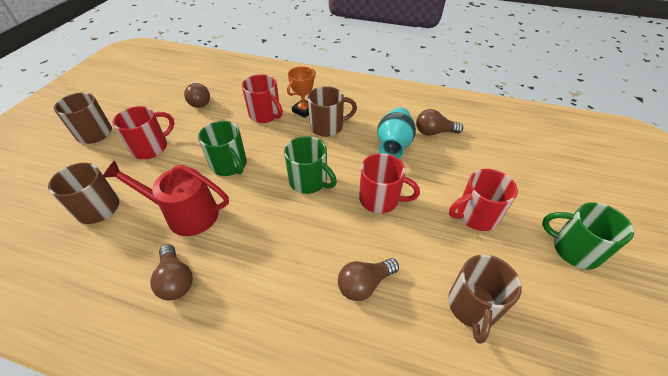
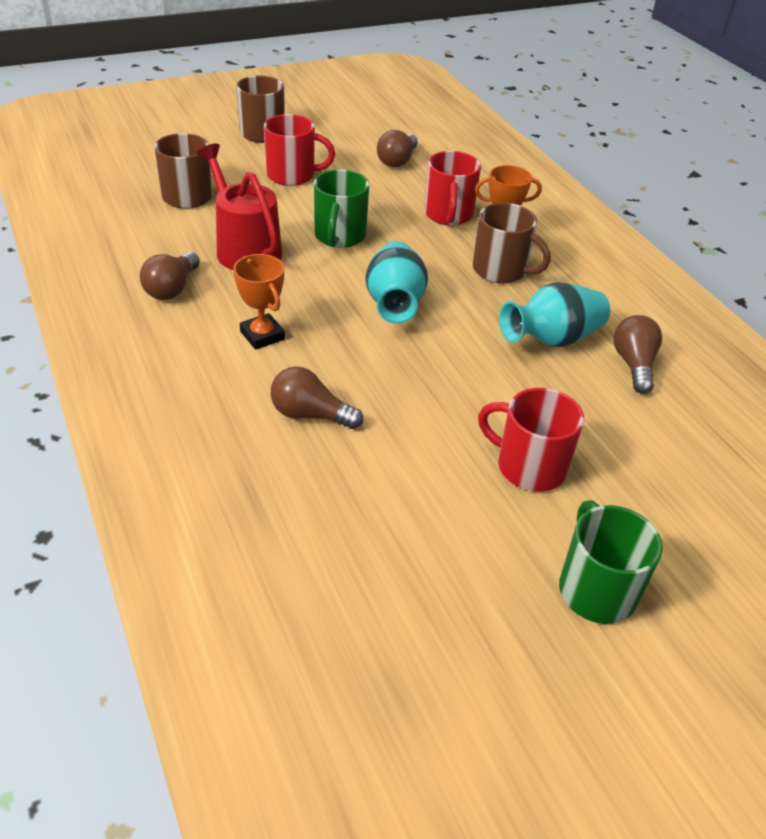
camera: 45 degrees right, 5 degrees down
(273, 260) = (262, 335): none -> orange trophy
(309, 181) = (394, 303): green mug -> turquoise vase
(380, 199) = (443, 371): red mug -> none
(434, 132) = (633, 364): brown light bulb -> brown light bulb turned 45 degrees clockwise
(472, 307) = (380, 516): brown mug -> none

